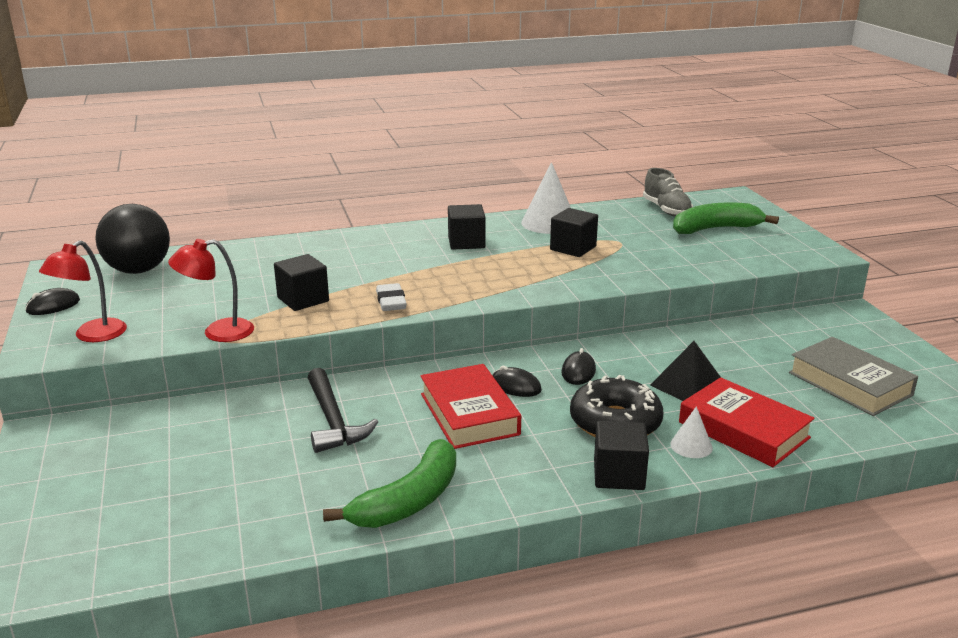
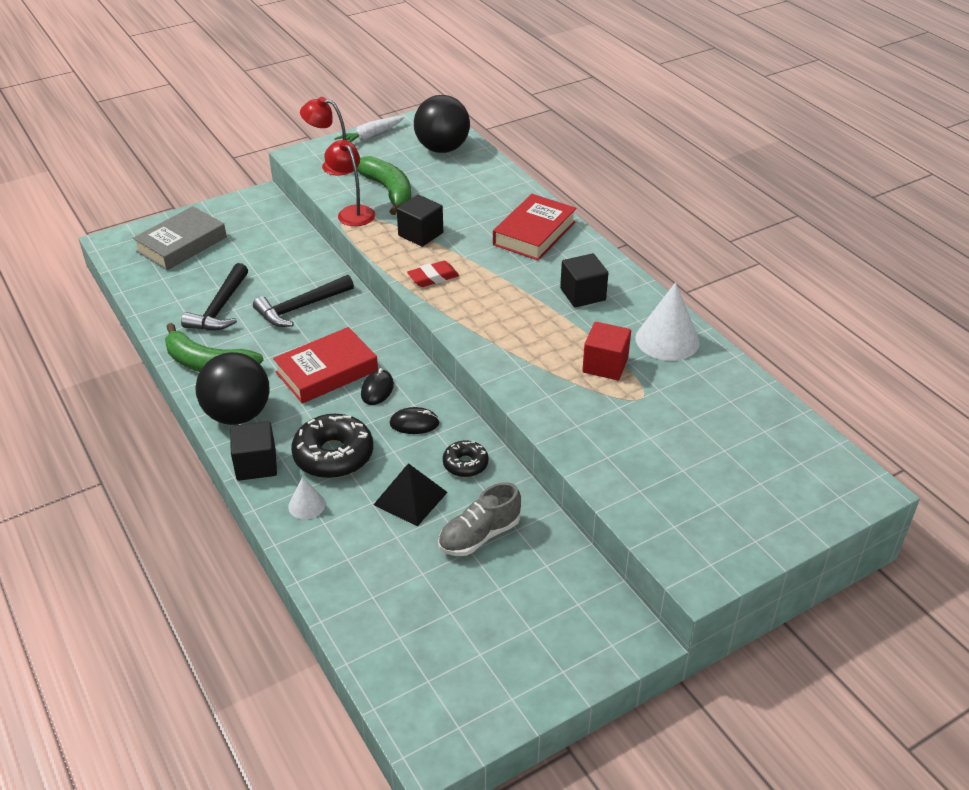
camera: 75 degrees right, 15 degrees up
(53, 306) = (370, 136): black mouse -> white carrot
(289, 484) = (220, 308): none -> black hammer
(391, 302) = (433, 277): white eraser -> red eraser
(523, 482) = (238, 414): none -> black ball
(573, 248) = (605, 365): black cube -> red cube
(645, 353) = (465, 464): none -> black donut
(666, 210) = (766, 426): grey shoe -> grey shoe (479, 535)
(715, 229) = (727, 472): green banana -> green banana (388, 191)
(743, 430) = (339, 539): red book -> red book (534, 233)
(850, 383) = (452, 624): grey book -> grey book (182, 244)

